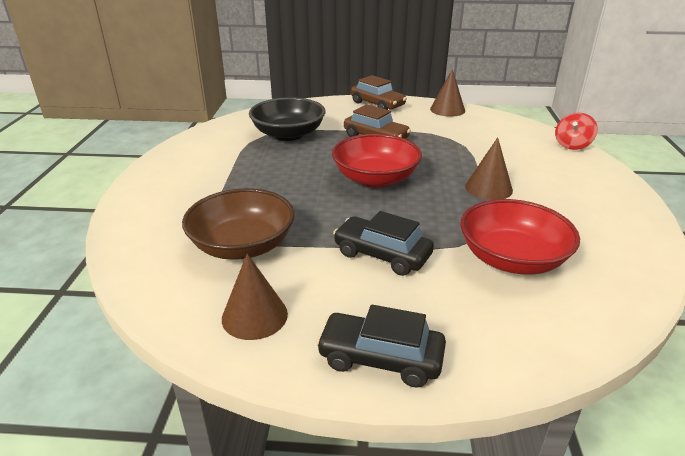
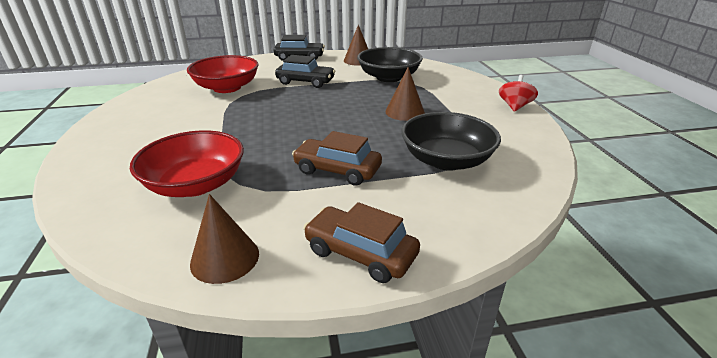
camera: 165 degrees right, 0 degrees up
(242, 245) = (388, 77): brown bowl -> black bowl
(375, 178) = (322, 122): red bowl -> red bowl (196, 184)
(488, 188) = (220, 126): brown cone -> brown cone (405, 112)
(572, 145) = (71, 194): red spinning top -> red spinning top (514, 106)

